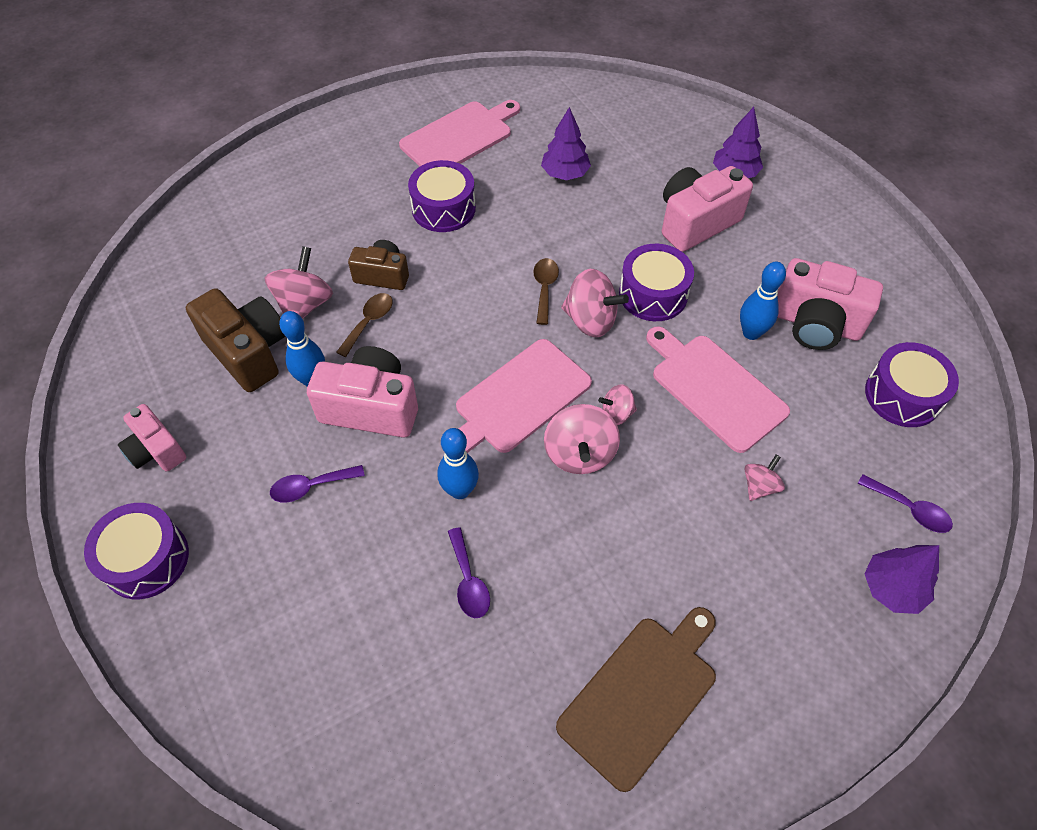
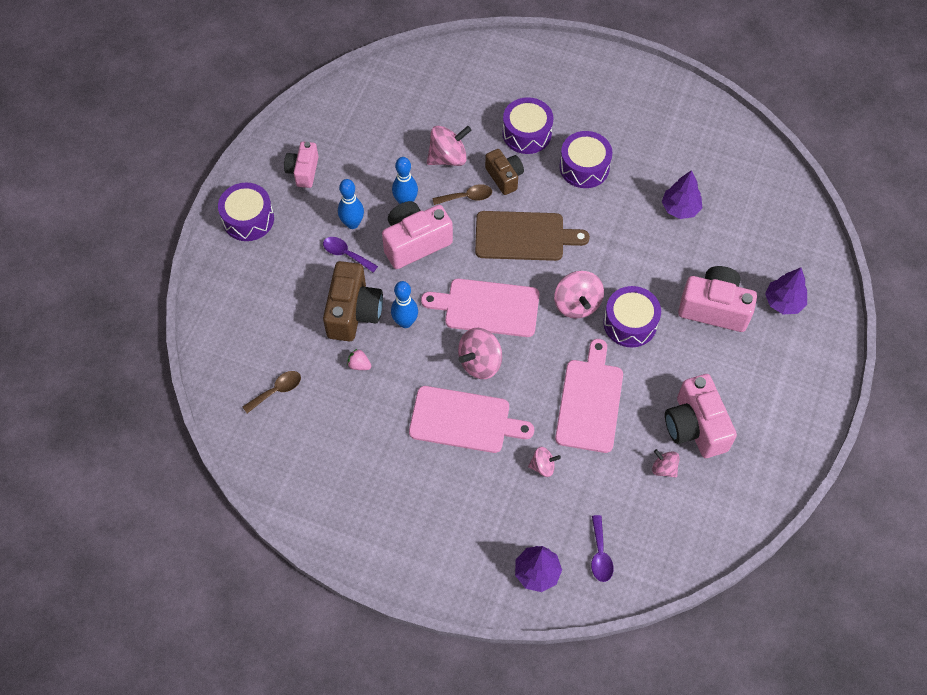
camera: 50 degrees right, 5 degrees up
(249, 352) = (394, 159): brown camera -> brown camera (353, 312)
(371, 408) = (415, 243): pink camera -> pink camera turned 90 degrees counterclockwise
(459, 137) = (651, 129): pink cutting board -> pink cutting board (464, 420)
(468, 581) = (359, 365): purple spoon -> pink strawberry
(545, 288) = (577, 264): brown spoon -> brown spoon (277, 391)
(616, 414) = (523, 362): pink spinning top -> pink spinning top (664, 468)
(641, 695) = (368, 485): brown cutting board -> brown cutting board (524, 236)
(751, 333) = (652, 395): blue bowling pin -> blue bowling pin (352, 223)
(902, 395) = (684, 507): purple drum -> purple drum (527, 133)

